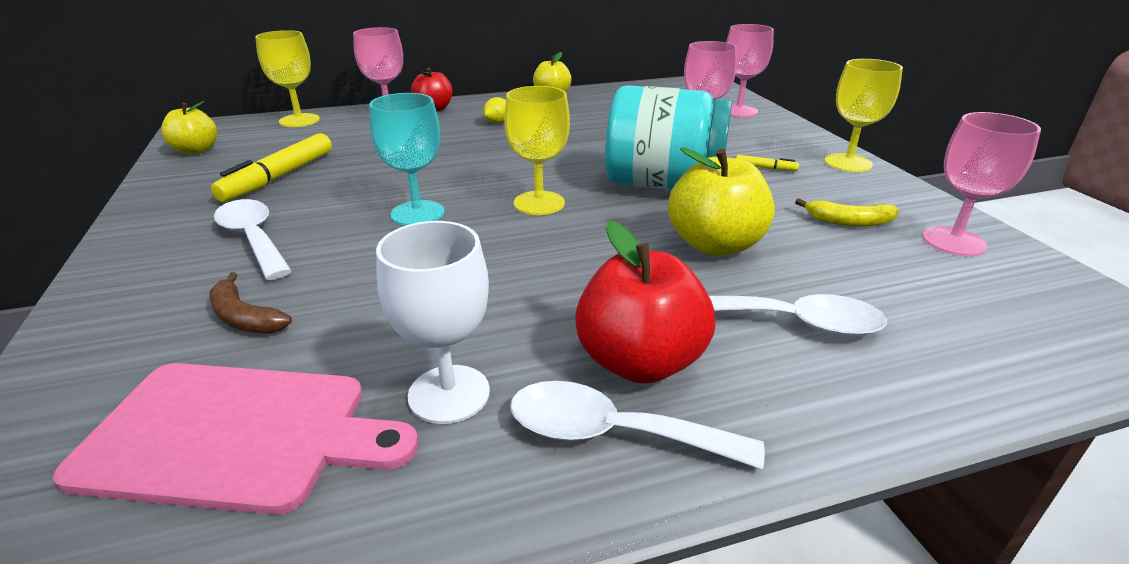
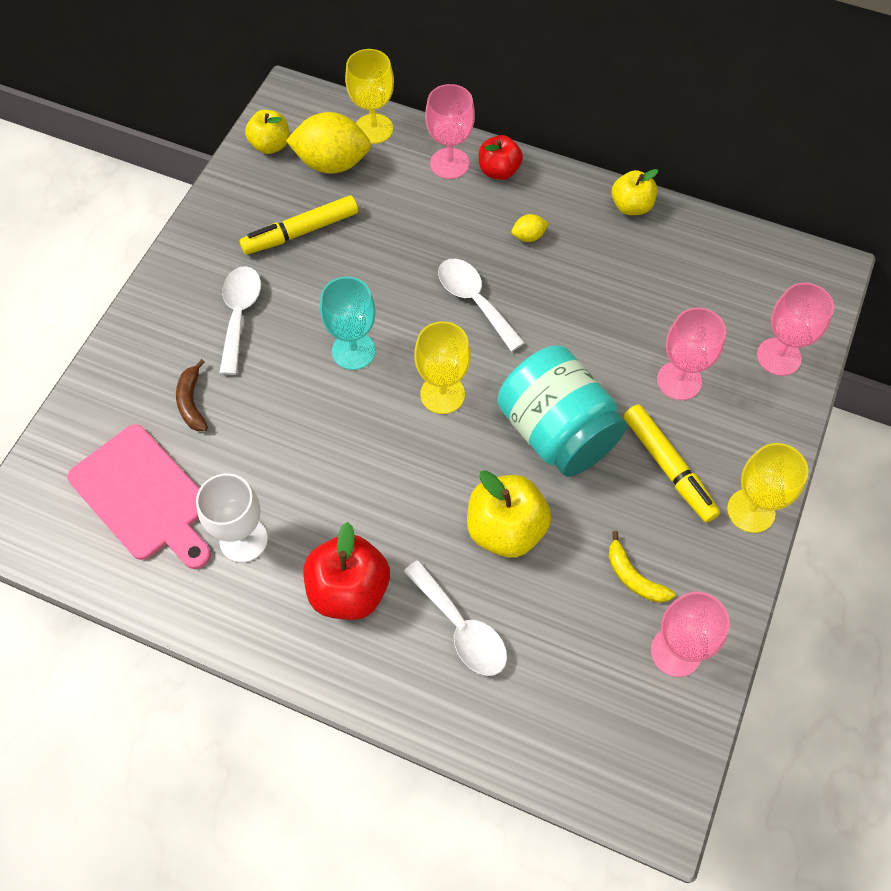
camera: 40 degrees right, 30 degrees up
(275, 142) = (332, 163): none -> yellow lemon
(612, 433) = (290, 622): white spoon -> white spoon (474, 301)
(765, 168) = (668, 467): yellow marker -> yellow marker, size x2.24

